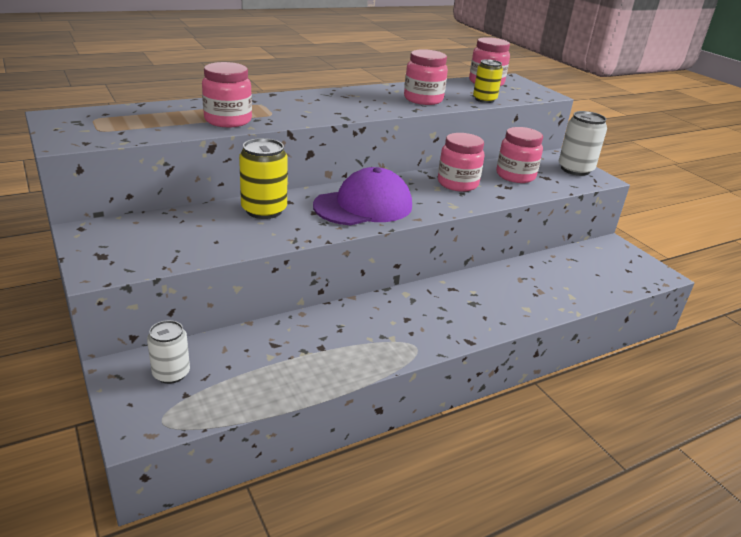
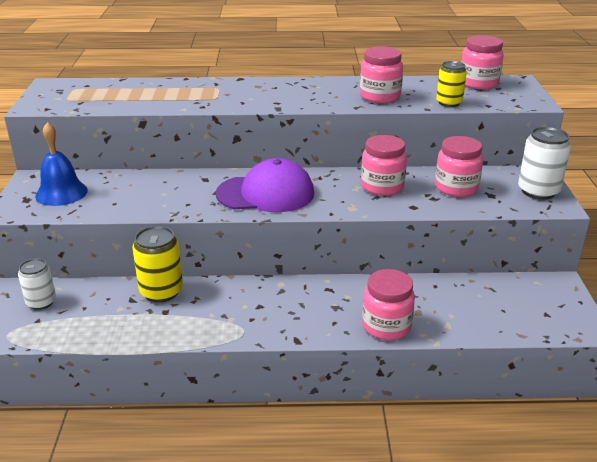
camera: 30 degrees right, 0 degrees up
(140, 241) = (61, 193): none -> blue bell
(228, 120) = (172, 101): pink jar -> pink jar (386, 326)
(264, 210) = (177, 183): yellow can -> yellow can (161, 291)

